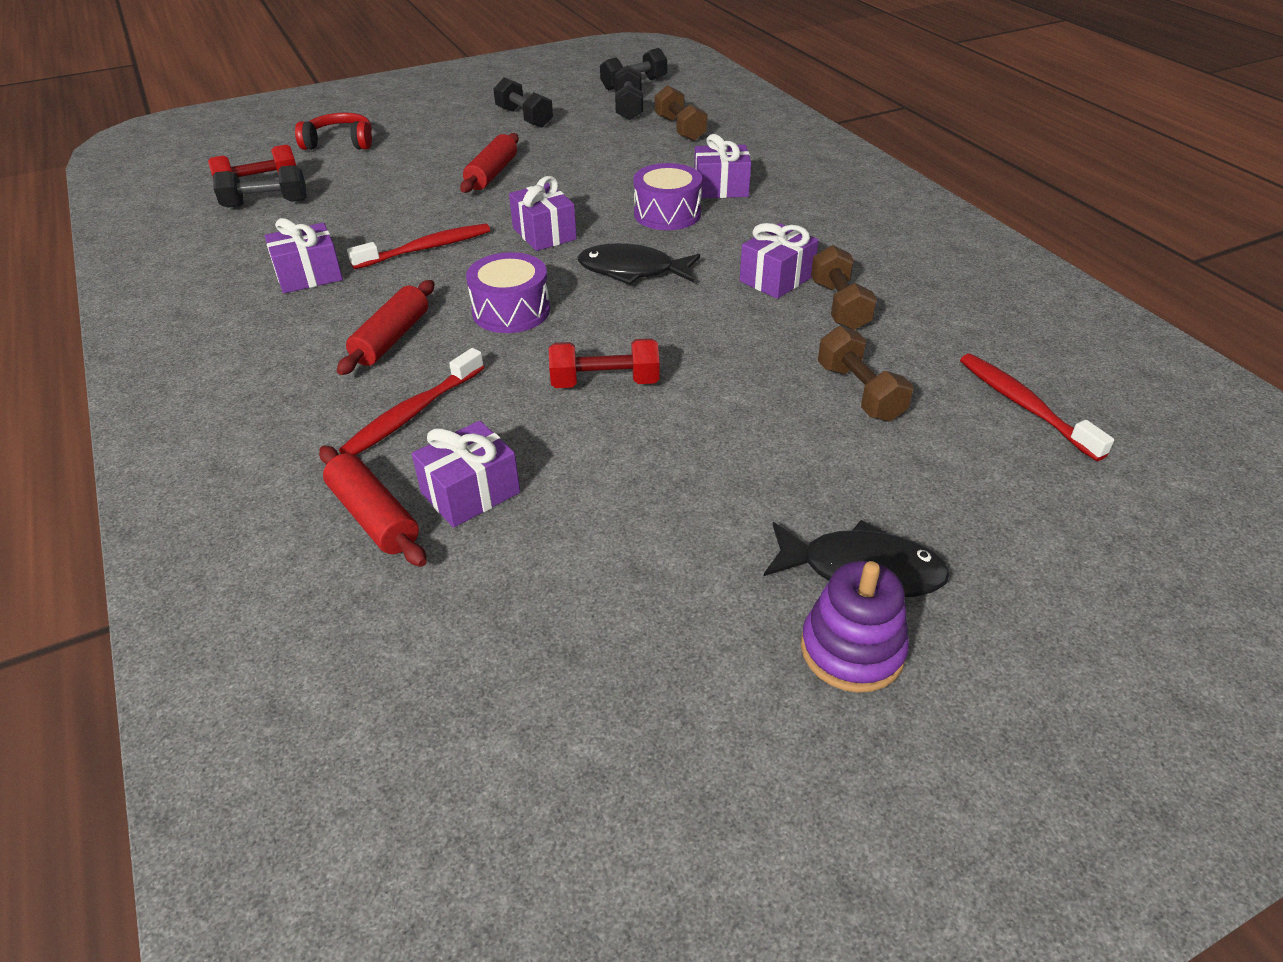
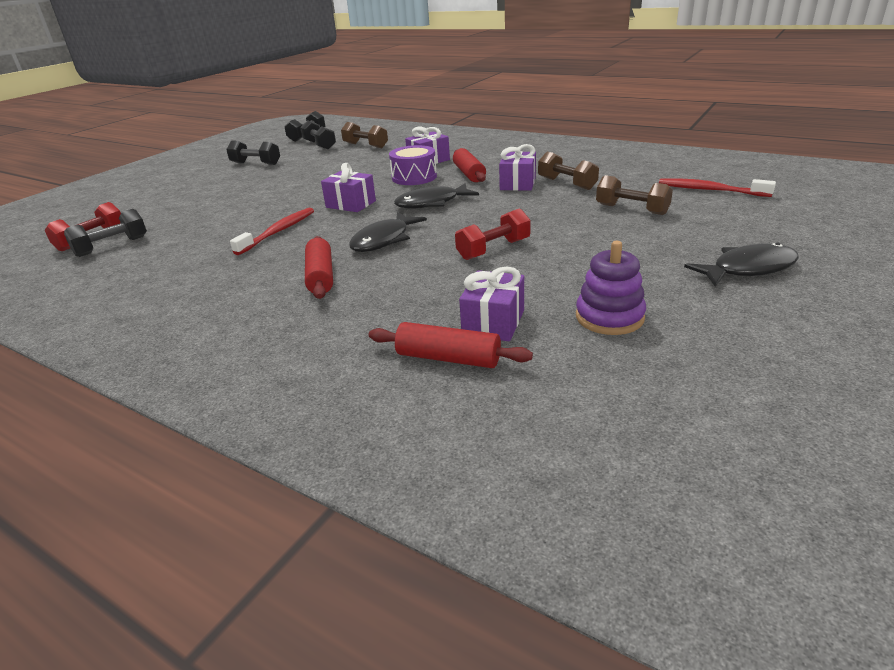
camera: 30 degrees left, 10 degrees down
(309, 275) = (206, 268): purple gift -> none
(340, 143) = (130, 205): red headphones -> none
(412, 413) = (393, 303): red toothbrush -> none
(492, 174) = (272, 190): red rolling pin -> red rolling pin (469, 174)
(511, 311) = (384, 240): purple drum -> black fish
(852, 650) = (797, 298): purple stacking toy -> purple stacking toy (609, 317)

